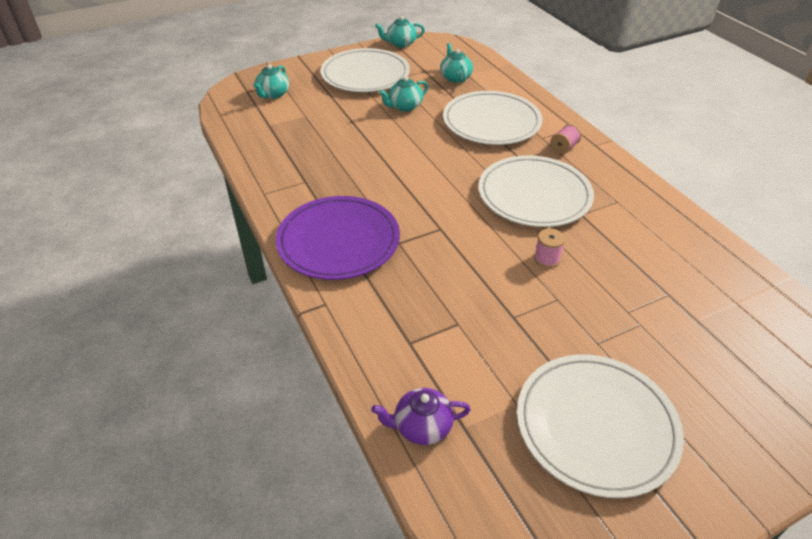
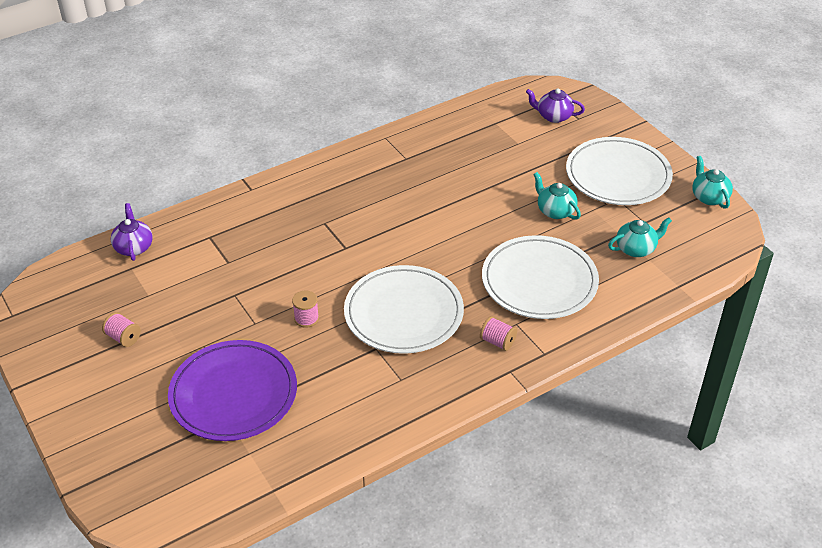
camera: 85 degrees right, 0 degrees up
(273, 94) = (553, 116): turquoise teapot -> purple teapot
(338, 241) = (324, 188): purple plate -> purple plate (233, 394)
(596, 426) = (123, 338): white plate -> pink spool

